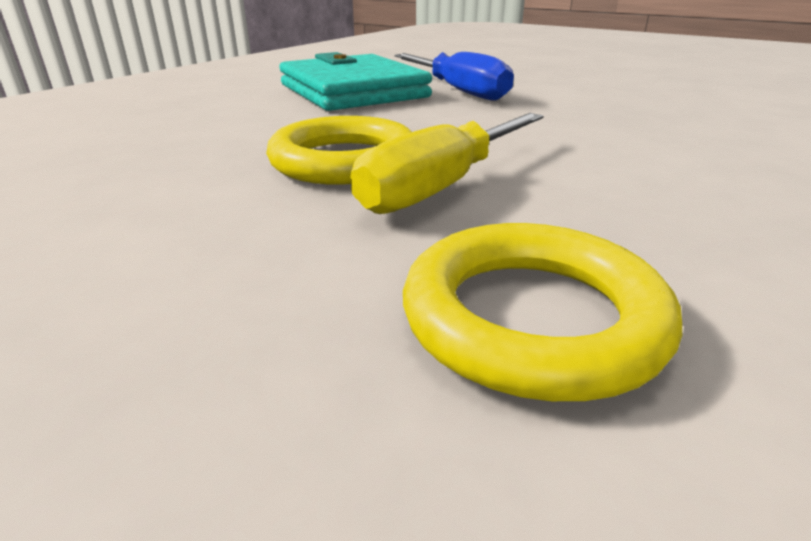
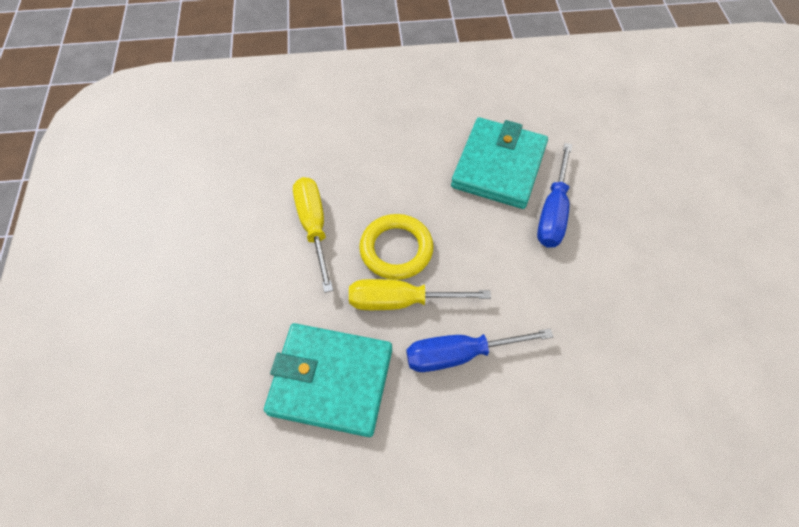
camera: 50 degrees right, 30 degrees up
(152, 199) = (314, 226): none -> yellow screwdriver
(532, 318) = (331, 381): yellow ring -> turquoise wallet
(606, 181) = (458, 354): none -> blue screwdriver

